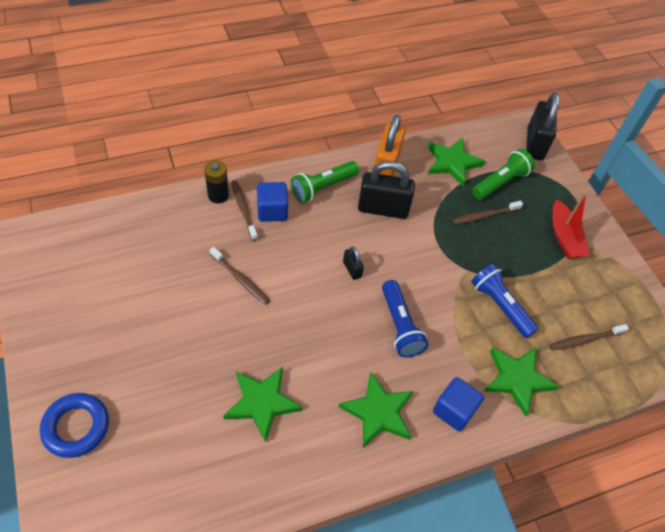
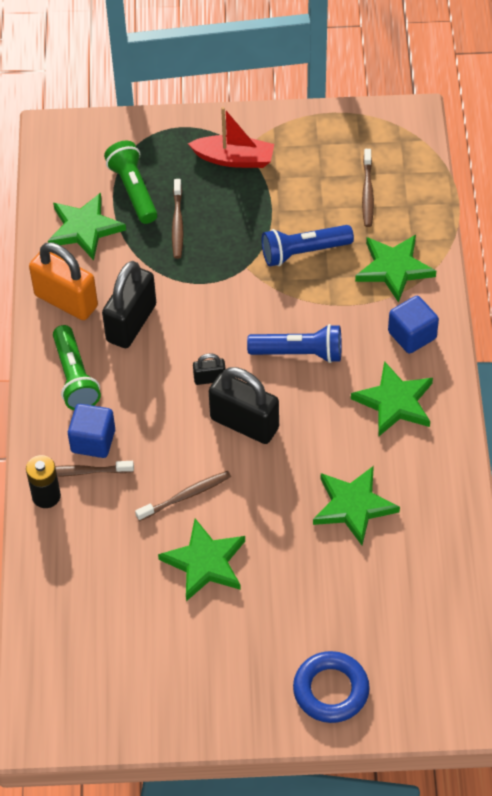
camera: 65 degrees left, 0 degrees up
(183, 306) = (205, 562): none -> green star
(535, 144) = (86, 133): black padlock -> black padlock (244, 423)

